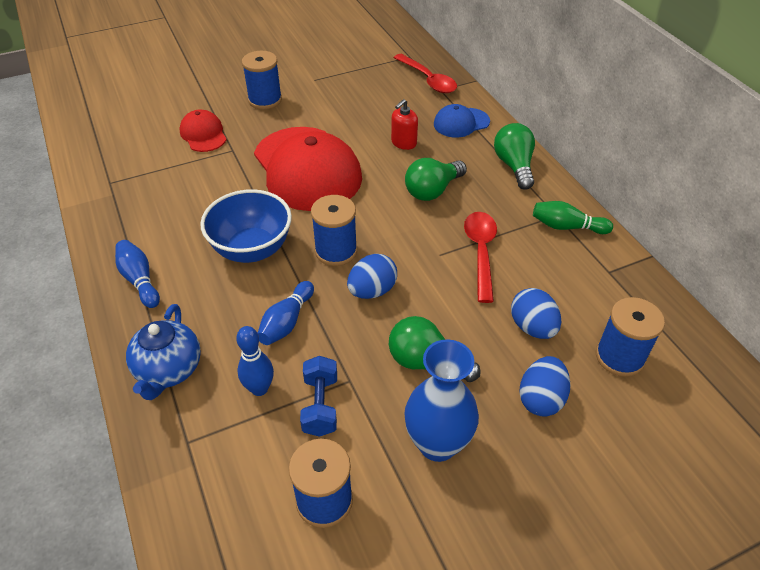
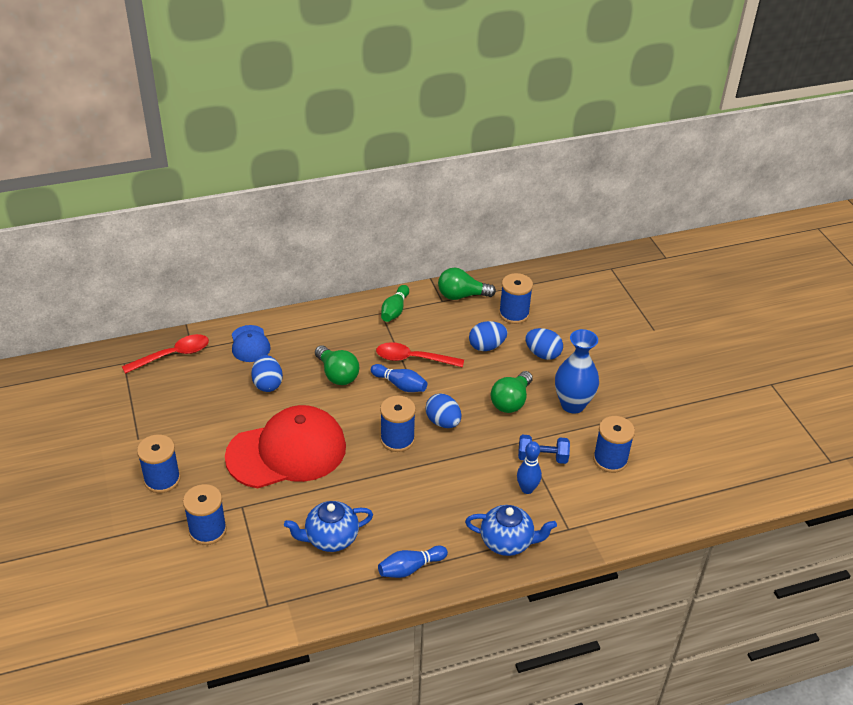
camera: 85 degrees left, 5 degrees down
(187, 214) = (330, 538): none -> blue teapot
(203, 134) = (207, 530): red cap -> blue spool
(252, 249) = (385, 492): blue bowl -> none
(287, 322) = (468, 472): blue bowling pin -> blue bowling pin (400, 385)
(403, 143) = (267, 384): red soap dispenser -> blue egg
(514, 166) = (318, 323): green light bulb -> green light bulb (461, 296)

